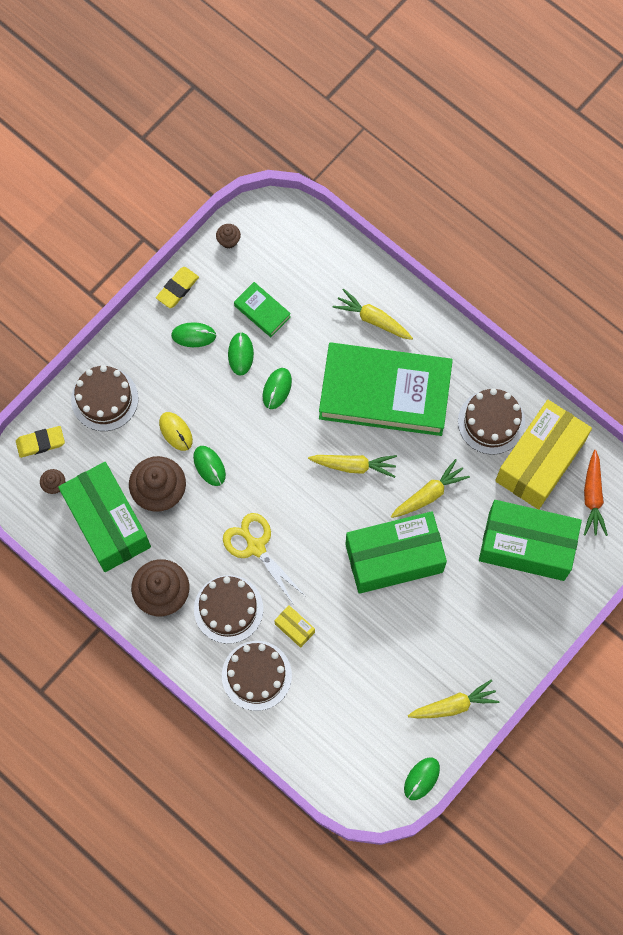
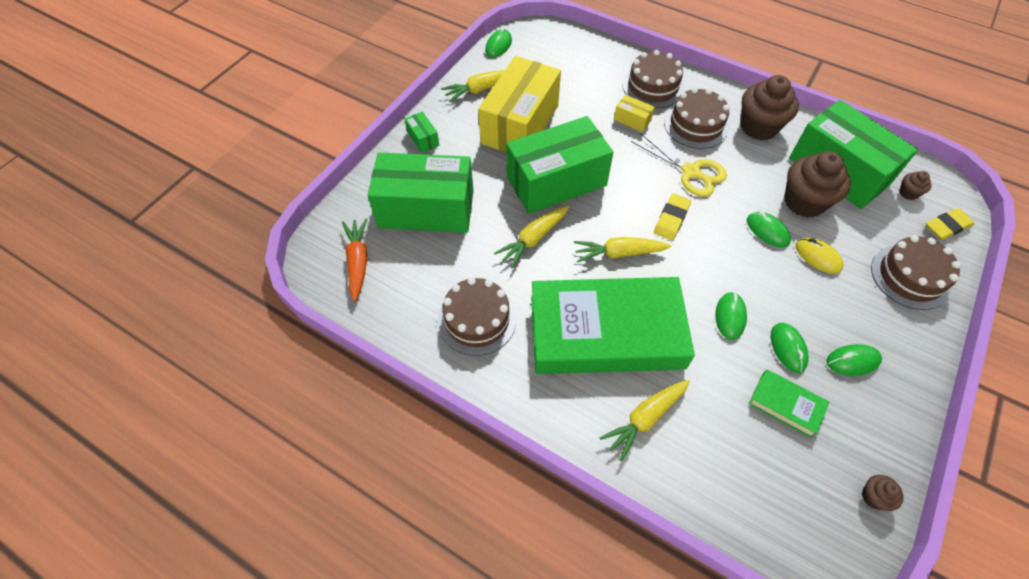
camera: 170 degrees right, 15 degrees down
(177, 288) = (903, 416): yellow eraser -> yellow eraser (671, 219)
(373, 319) = (645, 418): yellow carrot -> yellow carrot turned 120 degrees clockwise
(523, 639) = (423, 139): none -> green box
(540, 461) = (418, 287): yellow box -> yellow box (520, 124)

